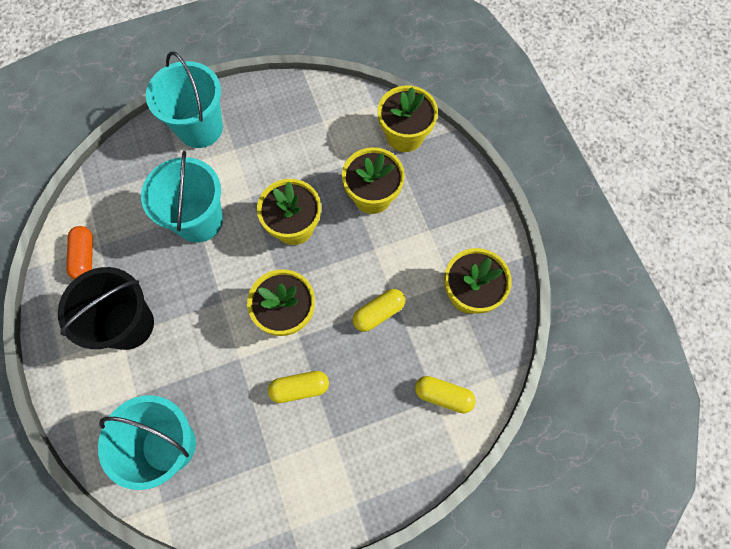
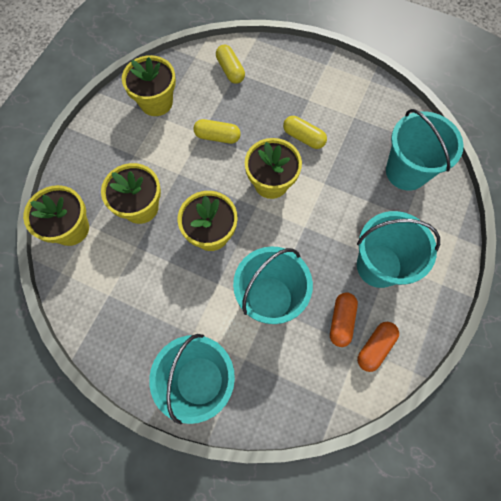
camera: 135 degrees left, 0 degrees up
(127, 253) = (341, 321): none -> orange capsule
(128, 325) = (379, 266): black bucket -> turquoise bucket

